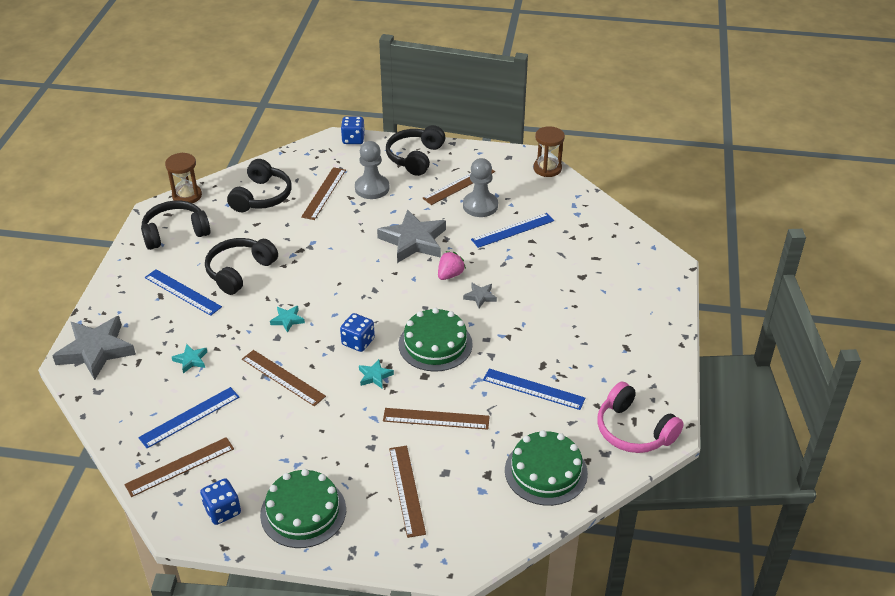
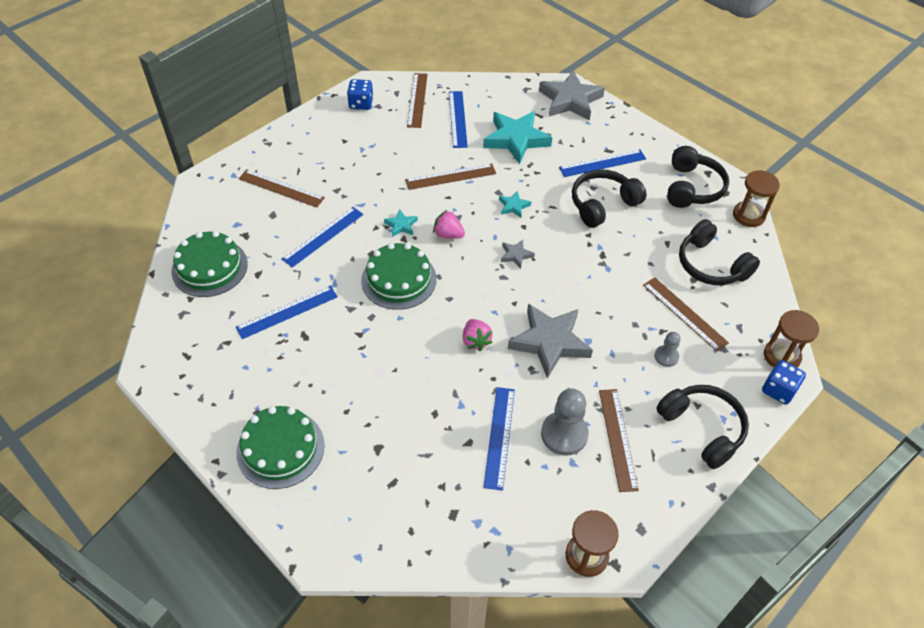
camera: 125 degrees right, 10 degrees up
(191, 360) = (516, 139): turquoise star -> turquoise star, size x2.21
(239, 271) = (602, 204): black headphones -> black headphones turned 105 degrees counterclockwise
(303, 512) = (320, 135): green cake -> green cake (280, 448)
(322, 145) = (781, 356): none -> brown hourglass
(358, 342) = (448, 234): blue dice -> pink strawberry
(372, 188) = (666, 356): grey pawn -> grey pawn, size x0.55
(436, 419) = (323, 236): brown ruler -> blue ruler
(480, 296) = (426, 345): grey star -> grey star (516, 255)
(633, 430) = (179, 347): pink headphones -> none

